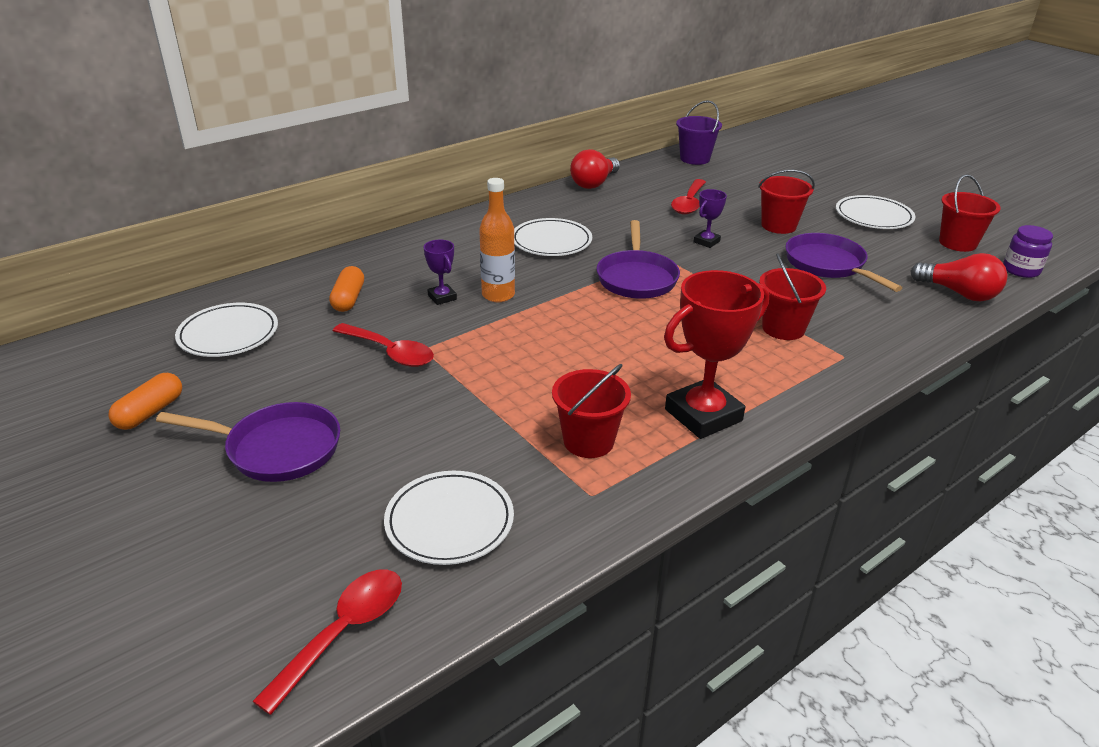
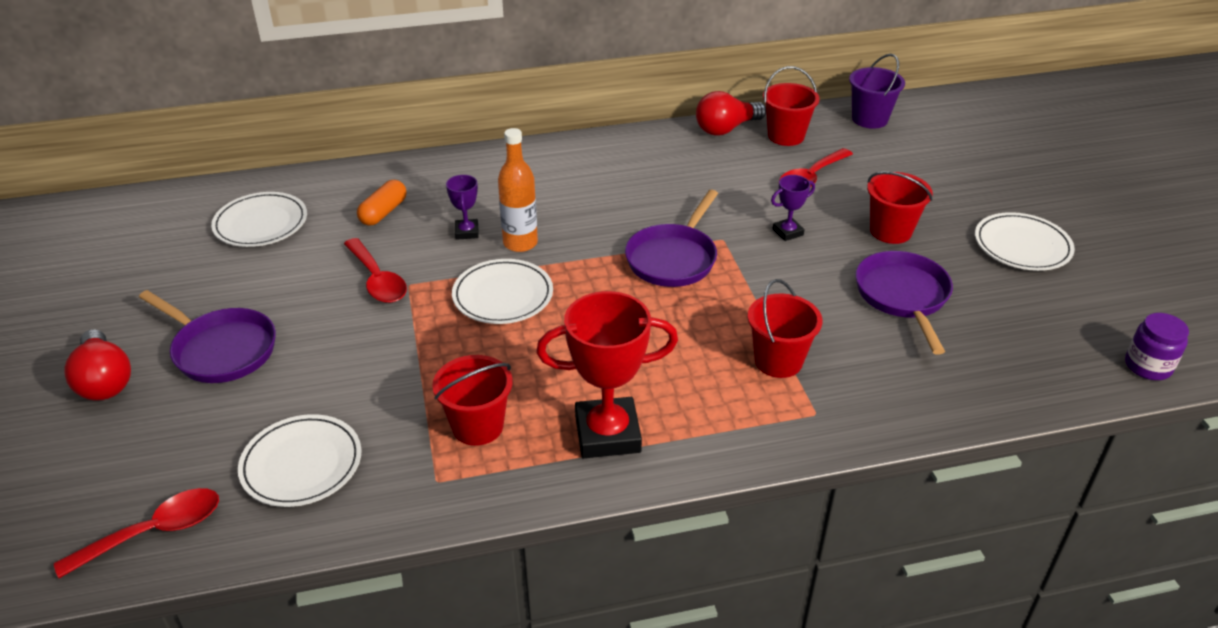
camera: 25 degrees right, 5 degrees up
(150, 412) = (153, 285): orange capsule -> none
(551, 241) = (621, 192): white plate -> white plate (503, 295)
(957, 243) = (1098, 308): red bucket -> red bucket (786, 136)
(959, 293) = (1032, 375): red light bulb -> red light bulb (104, 381)

